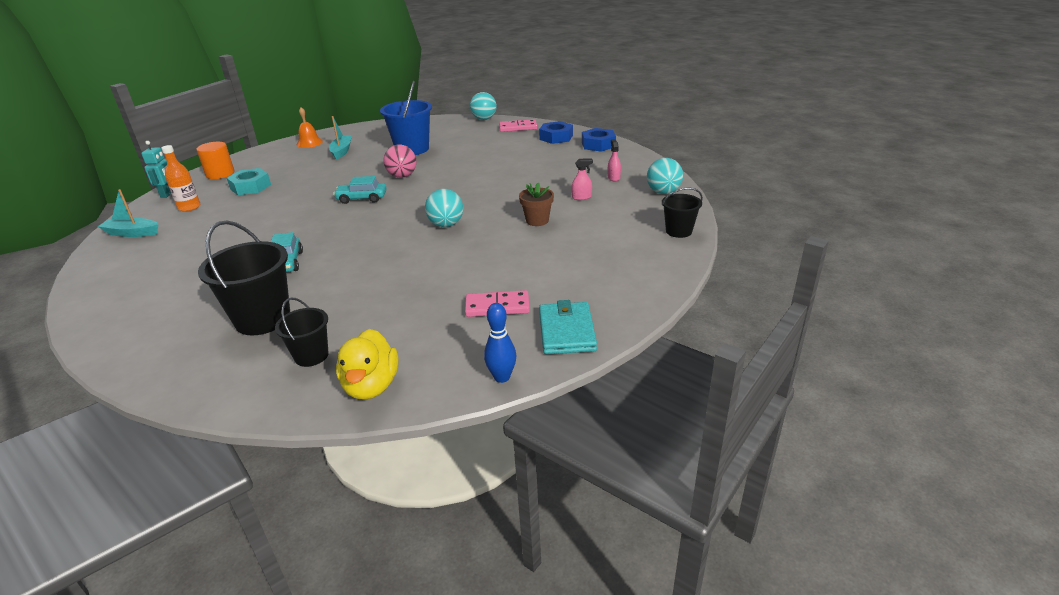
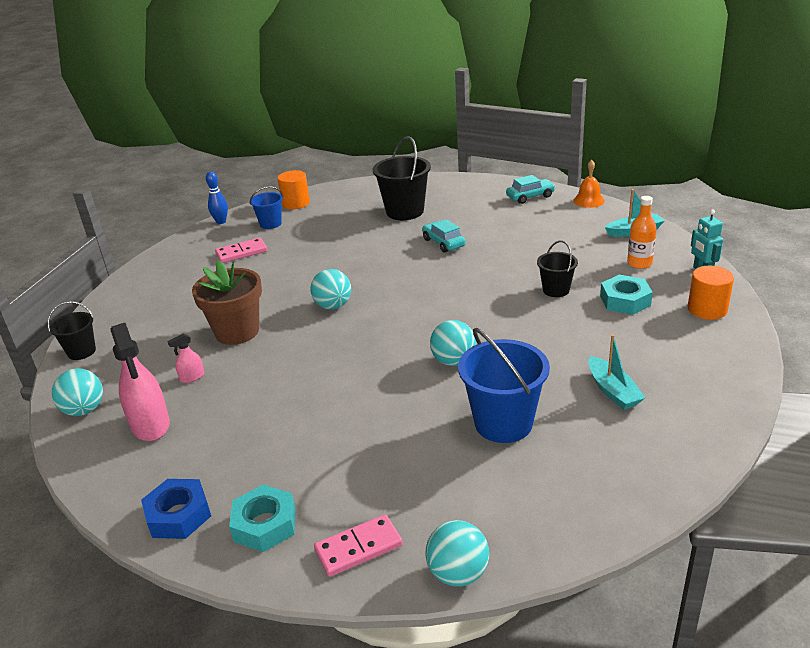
camera: 160 degrees right, 0 degrees up
(309, 143) = (701, 399): orange bell -> orange bell (588, 200)
(311, 356) = (346, 205): black bucket -> black bucket (556, 290)
(362, 198) = (462, 316): turquoise car -> turquoise car (530, 197)
(371, 386) = (296, 203): yellow duck -> orange cylinder
(402, 176) = (453, 361): pink ball -> turquoise ball
(435, 349) = (270, 224): none -> blue bucket
(537, 220) = (237, 332): brown flower pot -> brown flower pot, size x1.75
(556, 137) = (265, 525): blue nut -> turquoise nut
(566, 331) = (186, 250): turquoise wallet -> none
(613, 178) = (150, 425): pink spray bottle -> pink spray bottle, size x2.13

